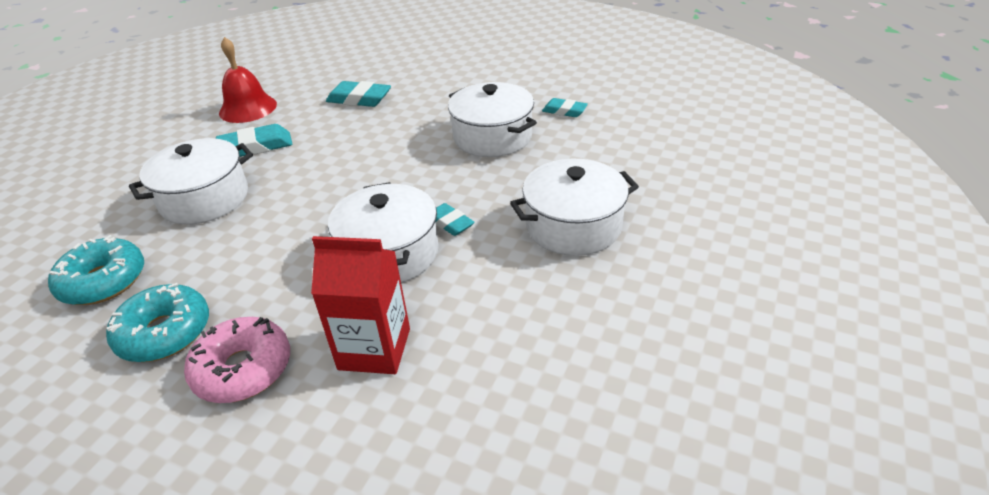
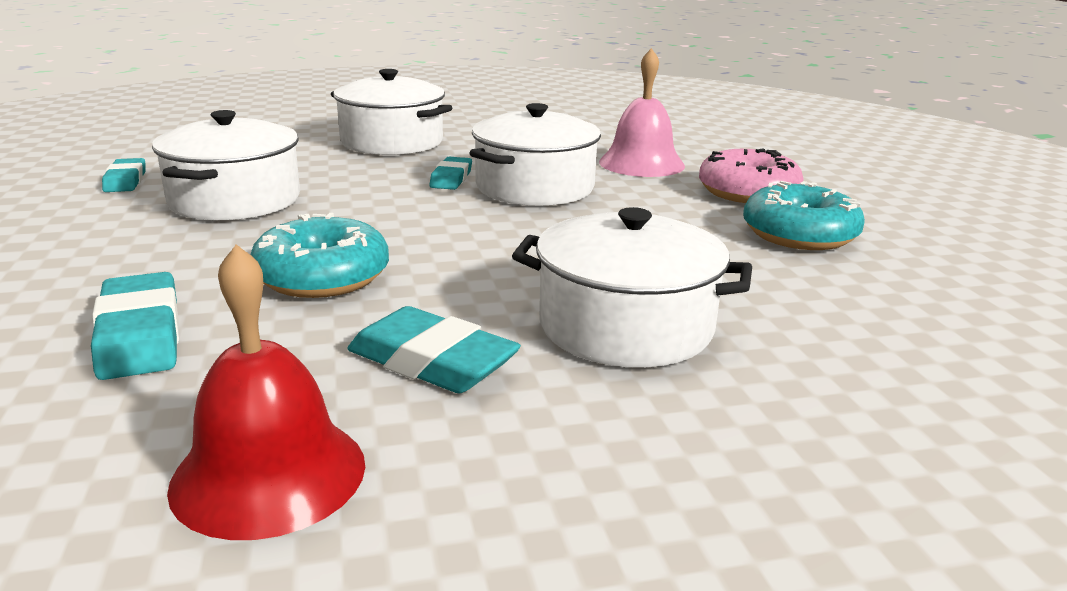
camera: 130 degrees left, 15 degrees down
(103, 281) = (849, 304): turquoise donut -> turquoise donut (322, 277)
(374, 349) = (641, 163): red carton -> pink bell

